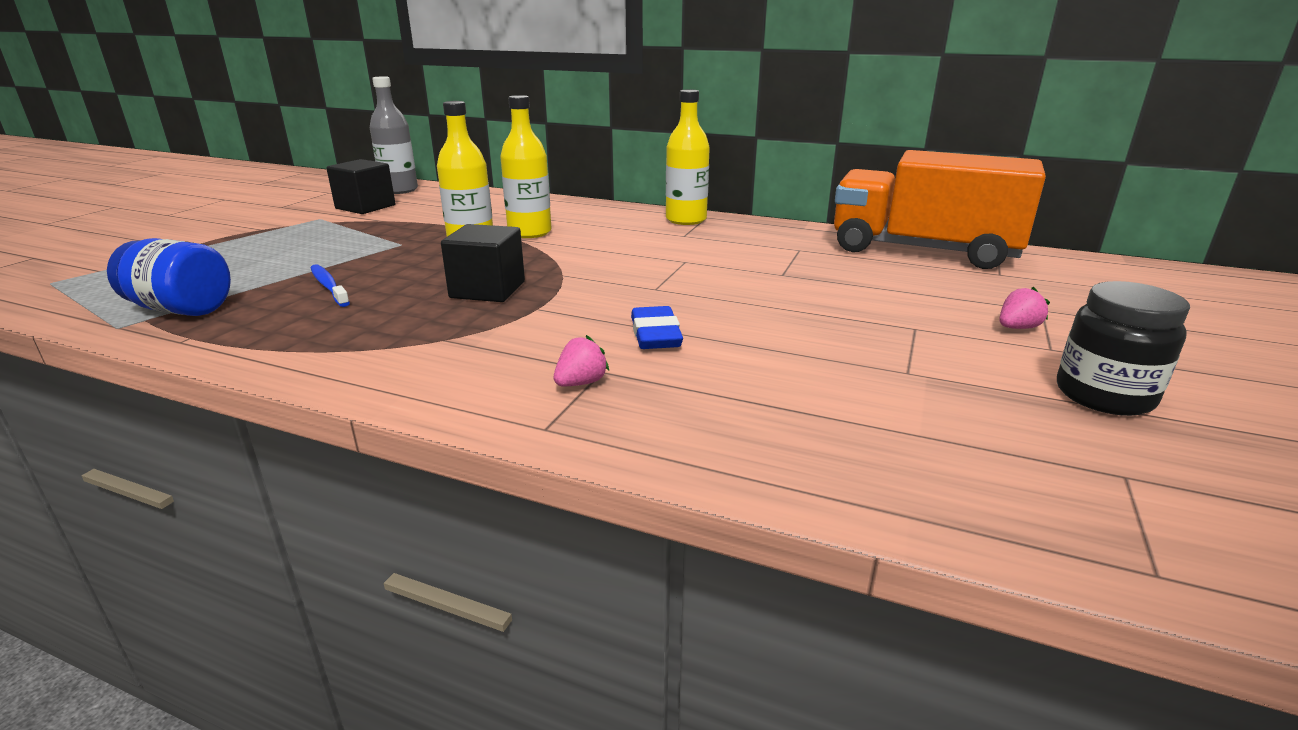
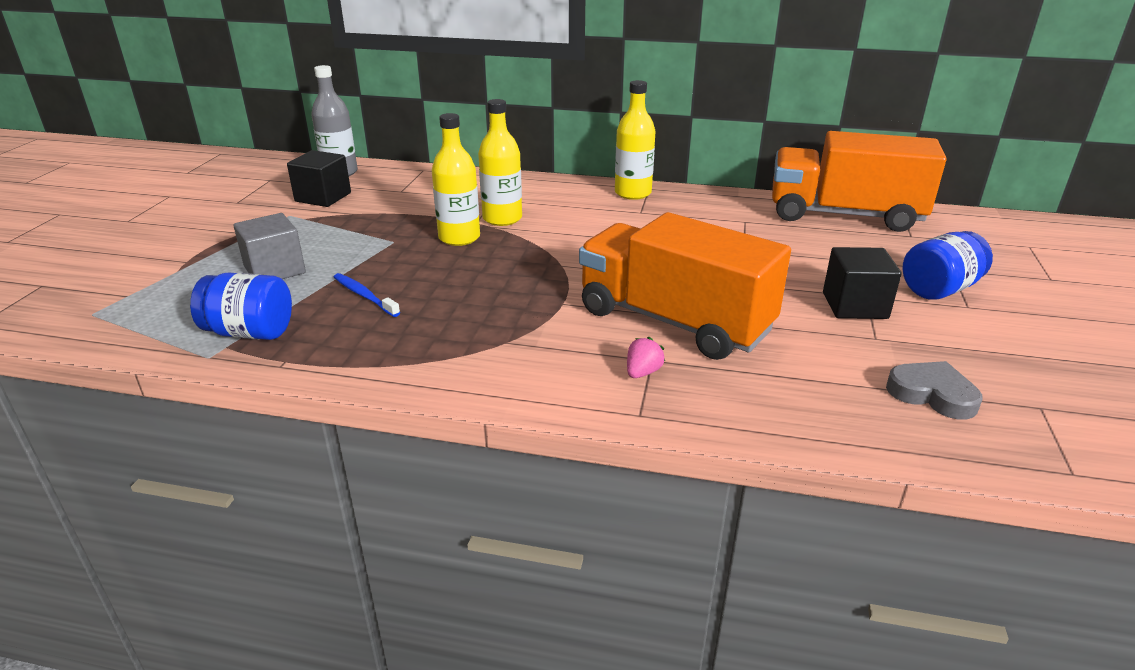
camera: 10 degrees left, 5 degrees up
(261, 259) = (275, 270): none -> grey cube
(487, 290) = (508, 287): black cube -> black cube (854, 305)
(655, 334) = (674, 321): blue eraser -> orange truck
(962, 443) = (932, 394): none -> grey heart
(1017, 328) = (939, 289): pink strawberry -> blue jar
(1104, 396) = (1013, 345): black jar -> none

